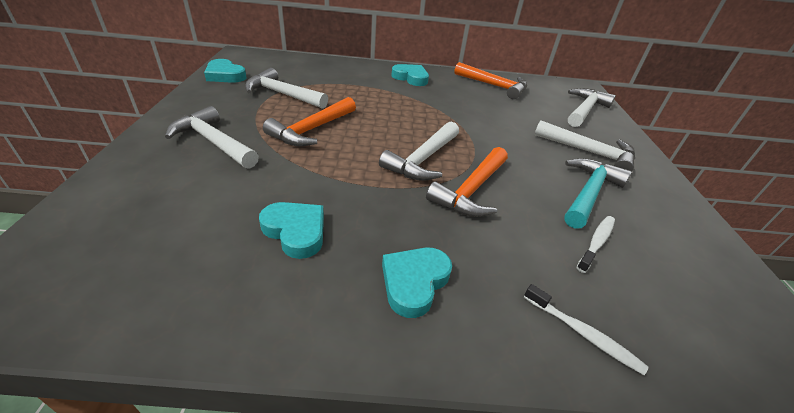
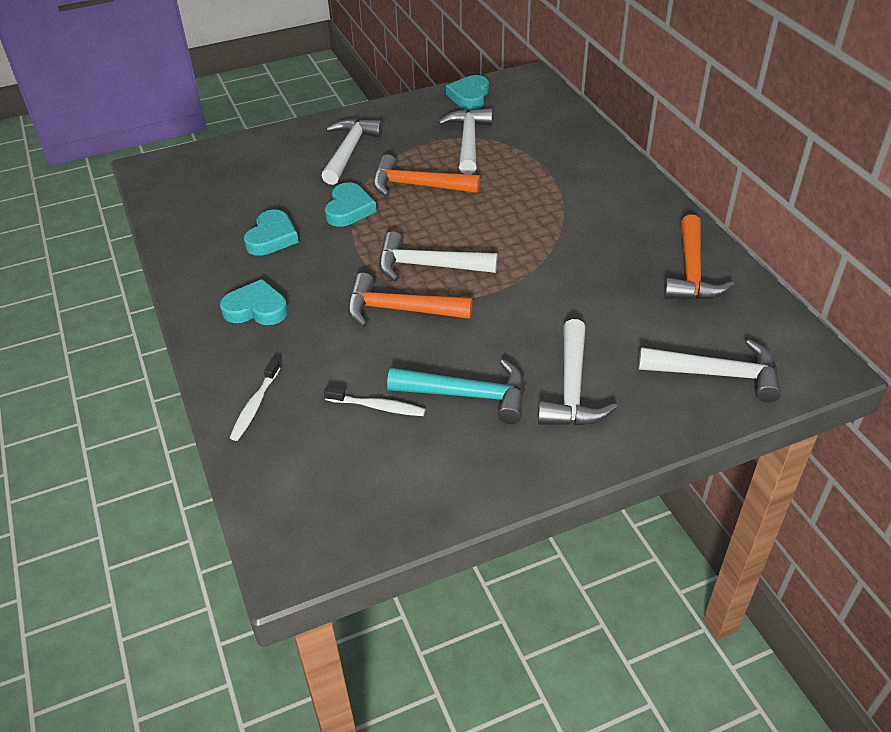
camera: 70 degrees right, 5 degrees up
(411, 78) = (621, 200): turquoise heart -> turquoise heart (349, 209)

